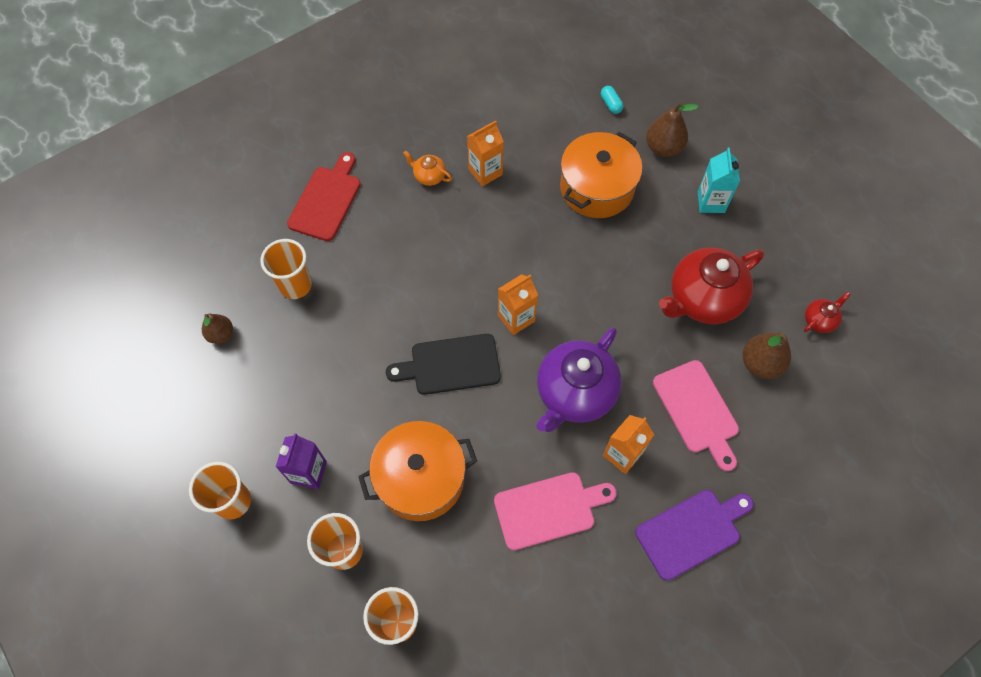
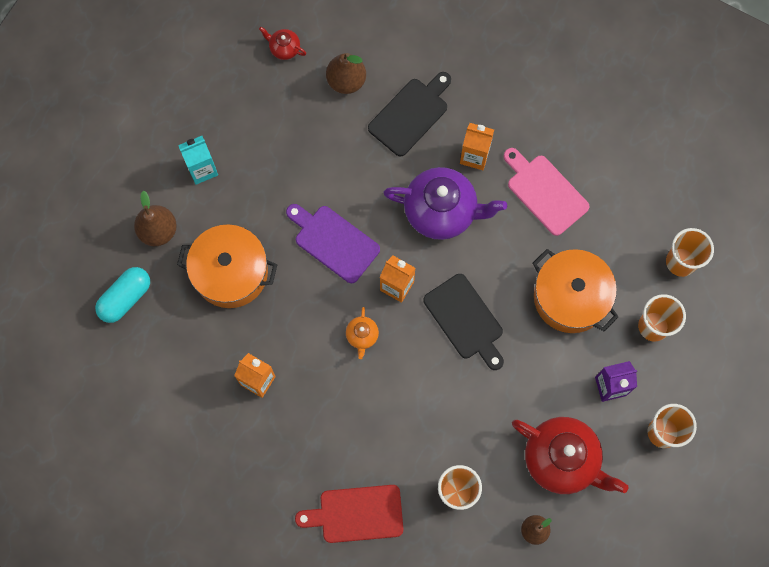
camera: 115 degrees left, 10 degrees up
(429, 176) = (286, 431): orange teapot -> orange teapot (362, 336)
(611, 104) = (125, 298): turquoise capsule -> turquoise capsule, size x1.90
(692, 531) = (509, 86): purple cutting board -> purple cutting board (333, 242)
(697, 410) = (410, 114): pink cutting board -> black cutting board
(703, 299) = (306, 143): red teapot -> red teapot (562, 459)

